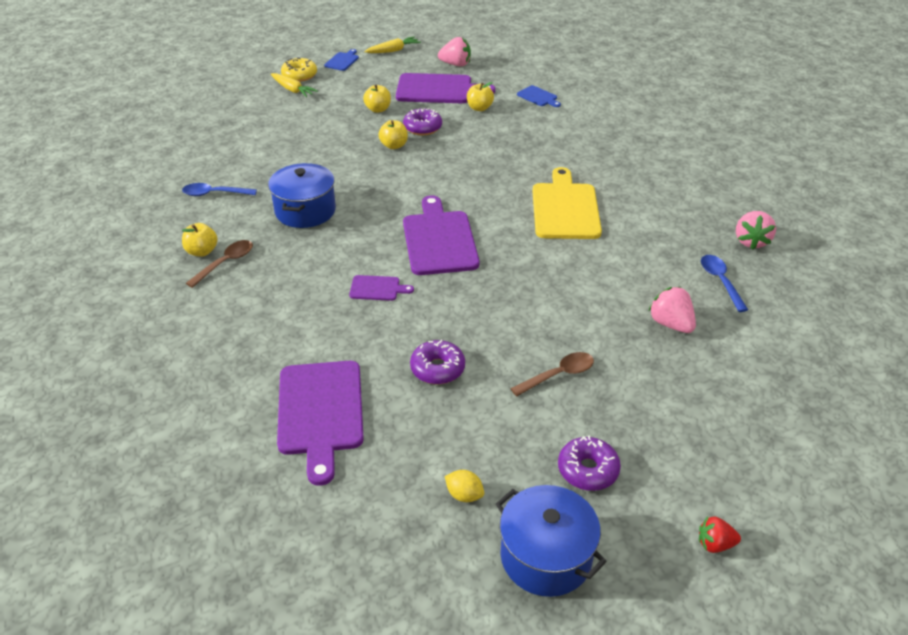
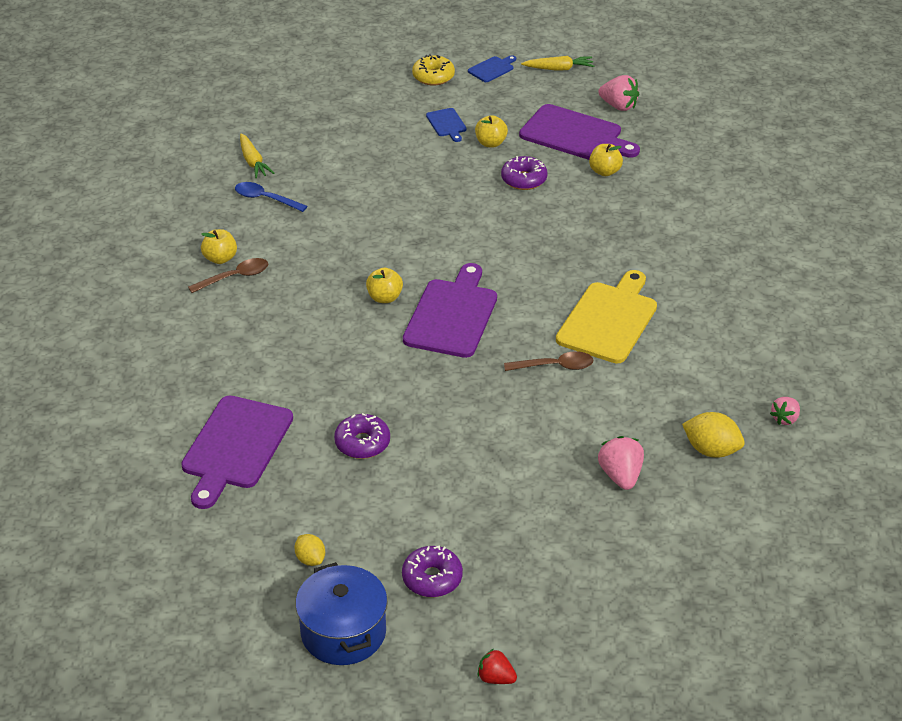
camera: 25 degrees right, 0 degrees up
(292, 90) = (415, 94): yellow carrot -> yellow carrot (253, 162)
(305, 211) = (341, 243): blue pot -> none
(377, 288) = (358, 347): purple cutting board -> none
(394, 145) = (478, 193): yellow apple -> yellow apple (384, 298)
(538, 97) = (684, 175): blue cutting board -> blue cutting board (447, 124)
(558, 375) = (470, 487): brown spoon -> brown spoon (555, 366)
(720, 281) = (711, 450): blue spoon -> yellow lemon
(751, 241) = (785, 418): pink strawberry -> pink strawberry, size x0.65

